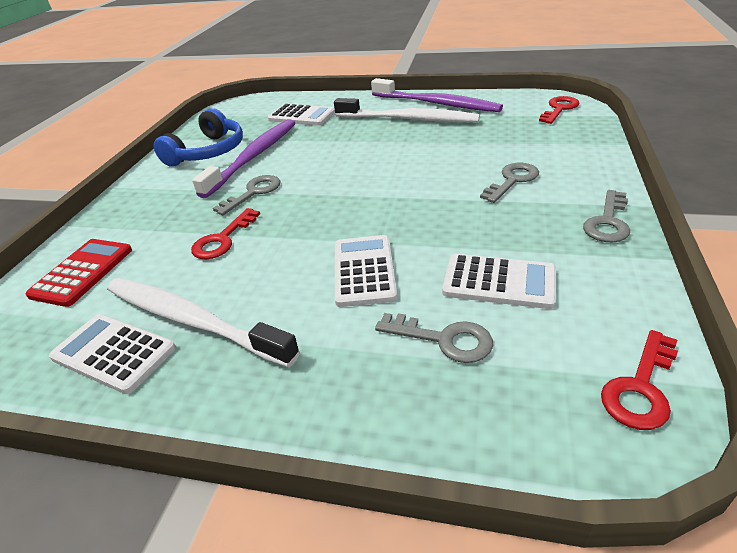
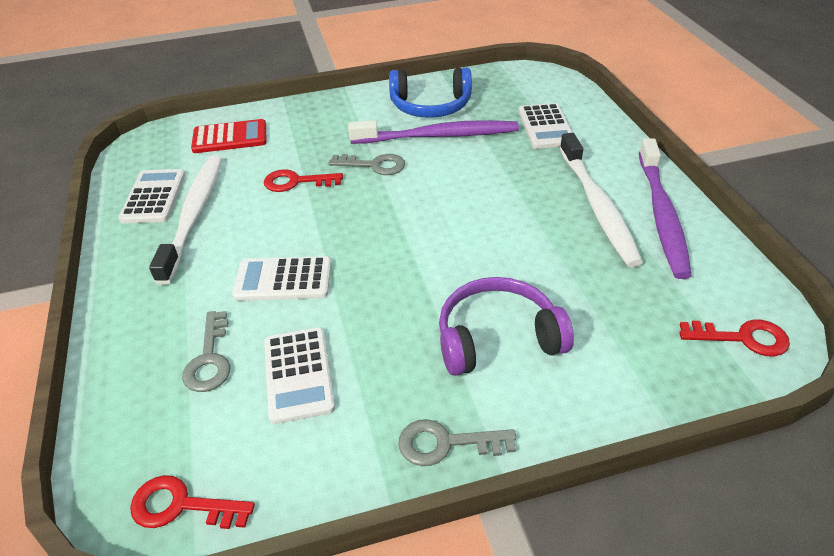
camera: 60 degrees right, 5 degrees up
(364, 271) = (283, 280): white calculator -> white calculator turned 150 degrees counterclockwise
(512, 180) = (497, 338): grey key -> purple headphones

